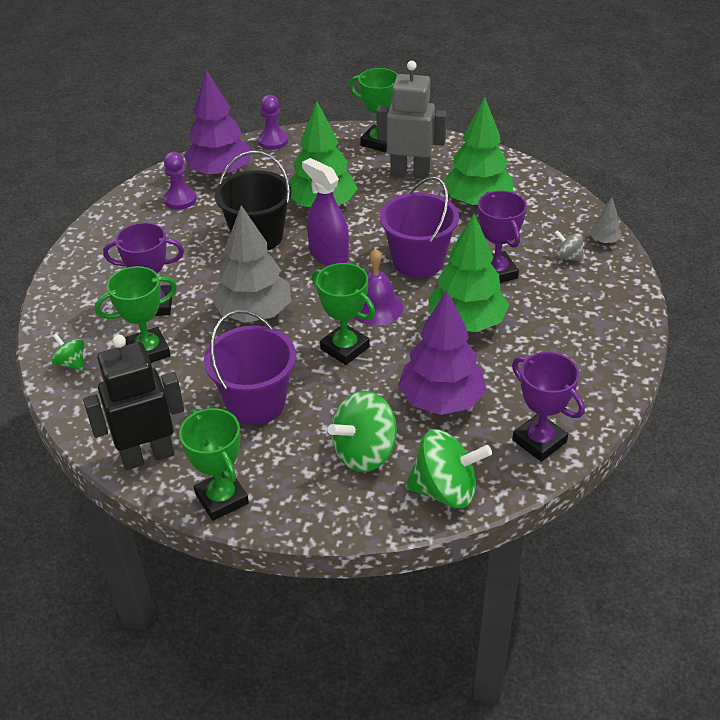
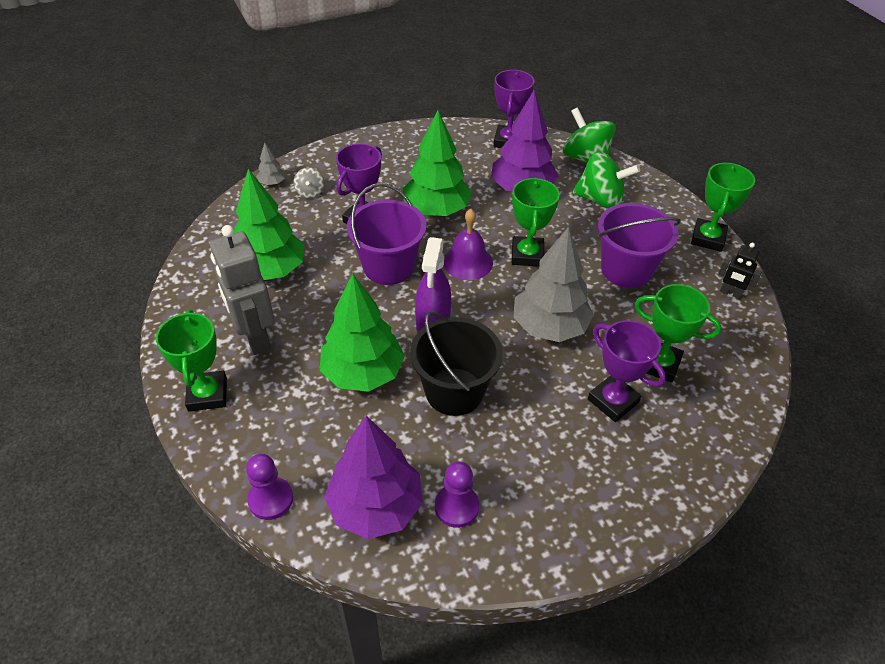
camera: 130 degrees left, 5 degrees up
(71, 363) = (729, 405): green spinning top -> none
(147, 456) = (730, 293): black robot -> black robot, size x0.49

